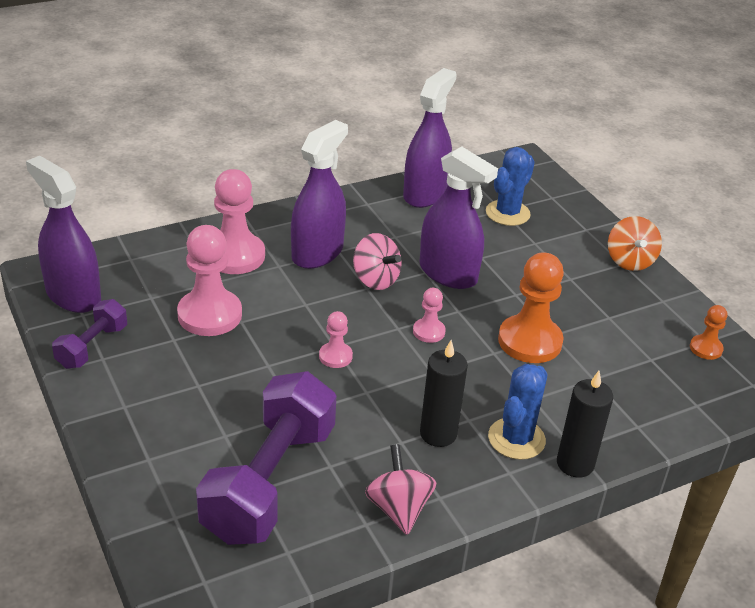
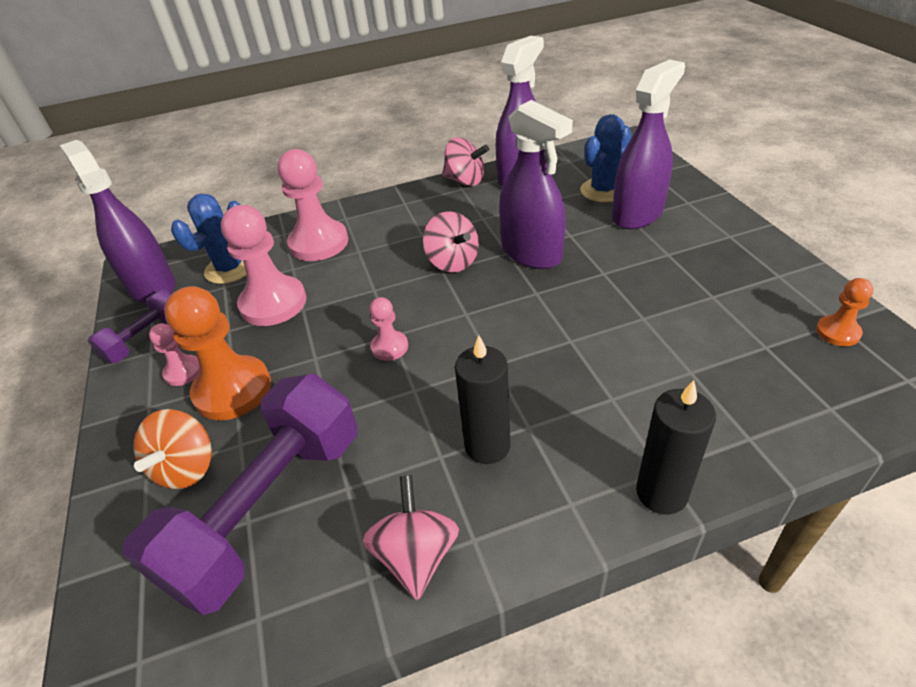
camera: 15 degrees right, 5 degrees up
(317, 253) = (400, 237): purple spray bottle -> purple spray bottle (637, 214)
(369, 195) = (465, 180): none -> pink spinning top
(428, 332) = (499, 317): pink pawn -> pink pawn (183, 372)
(516, 439) = (585, 454): blue cactus -> blue cactus (230, 269)
(529, 341) = (614, 326): orange pawn -> orange pawn (233, 390)
(629, 261) = (737, 233): orange spinning top -> orange spinning top (186, 467)

